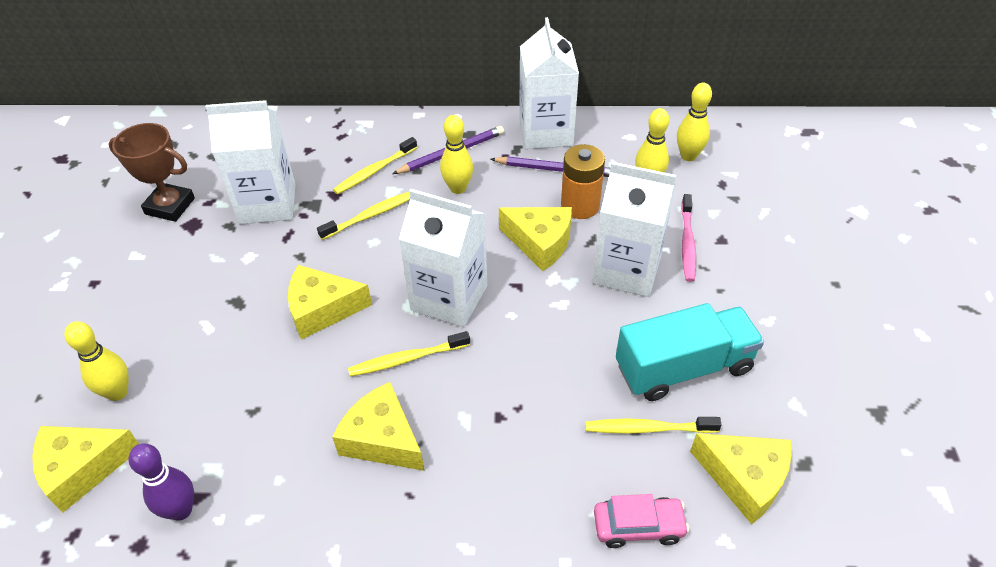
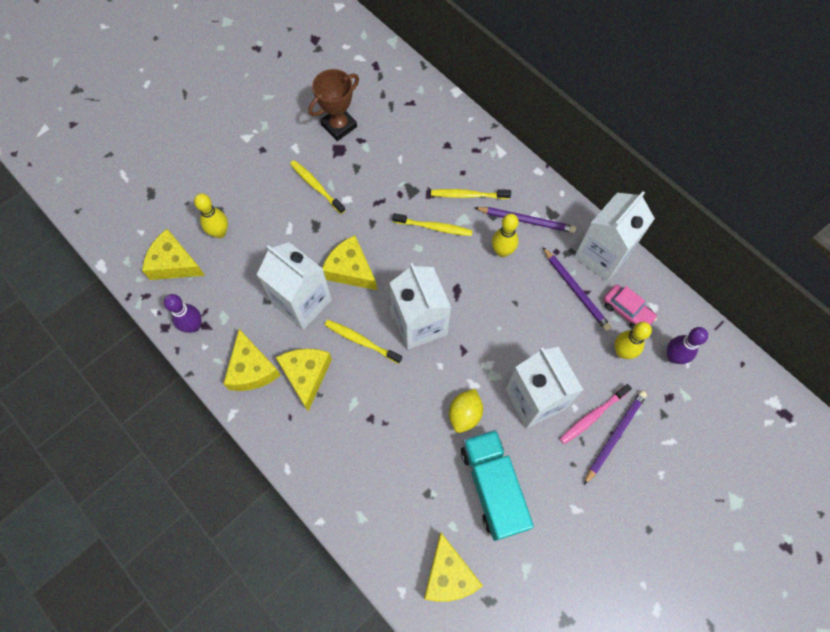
camera: 45 degrees right, 20 degrees up
(170, 206) = (339, 126): brown trophy -> brown trophy turned 75 degrees clockwise
(267, 204) = (388, 169): white carton -> white carton (302, 302)
(540, 243) = (506, 334): yellow cheese -> yellow cheese (252, 369)
(580, 206) = (559, 330): orange battery -> none
(583, 333) = (464, 414): none -> yellow lemon
(638, 526) = (371, 541): pink car -> pink car (627, 311)
(647, 428) = (433, 500): yellow toothbrush -> yellow toothbrush (316, 186)
(683, 368) = (493, 487): turquoise truck -> turquoise truck turned 135 degrees counterclockwise
(688, 156) = (673, 356): yellow bowling pin -> purple bowling pin
(722, 242) = (614, 436): none -> purple pencil

